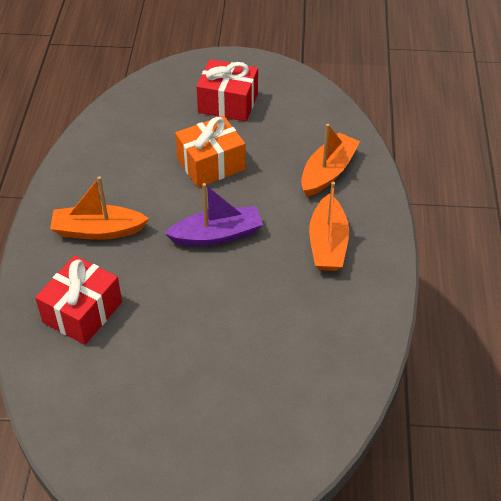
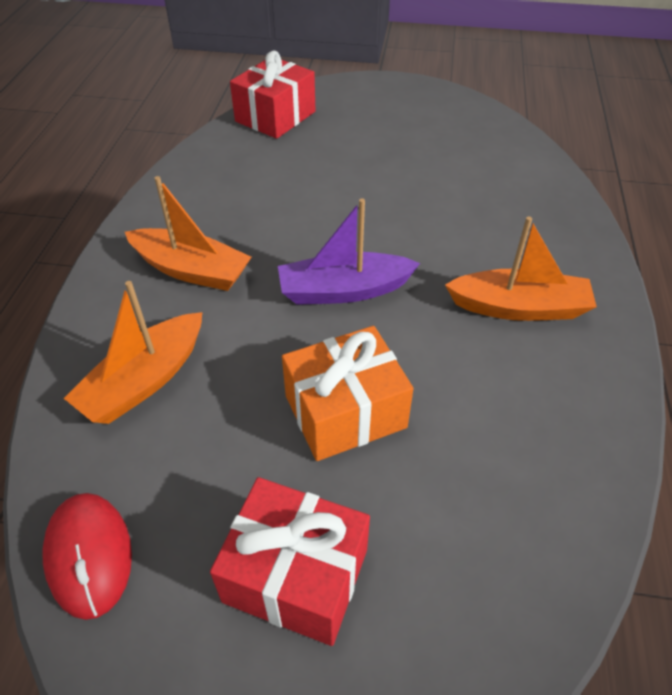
camera: 175 degrees left, 0 degrees up
(82, 312) = (511, 214): red gift -> red gift (275, 116)
(319, 104) = (89, 555): none -> red mouse
(328, 243) = (191, 270): orange boat -> orange boat turned 105 degrees clockwise

